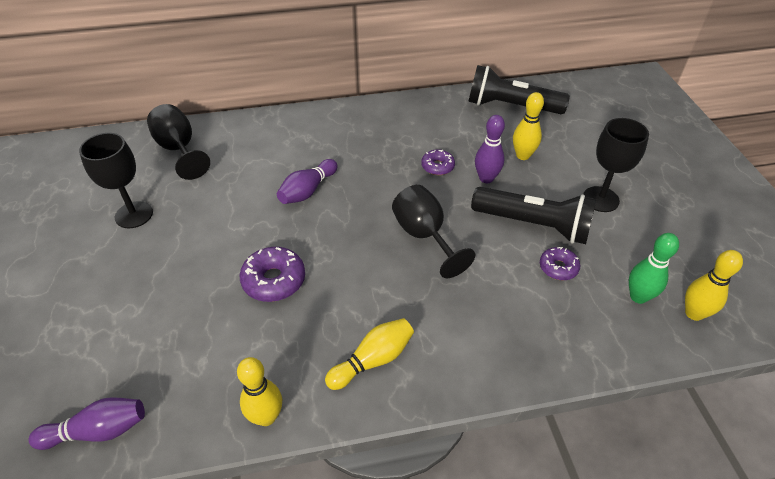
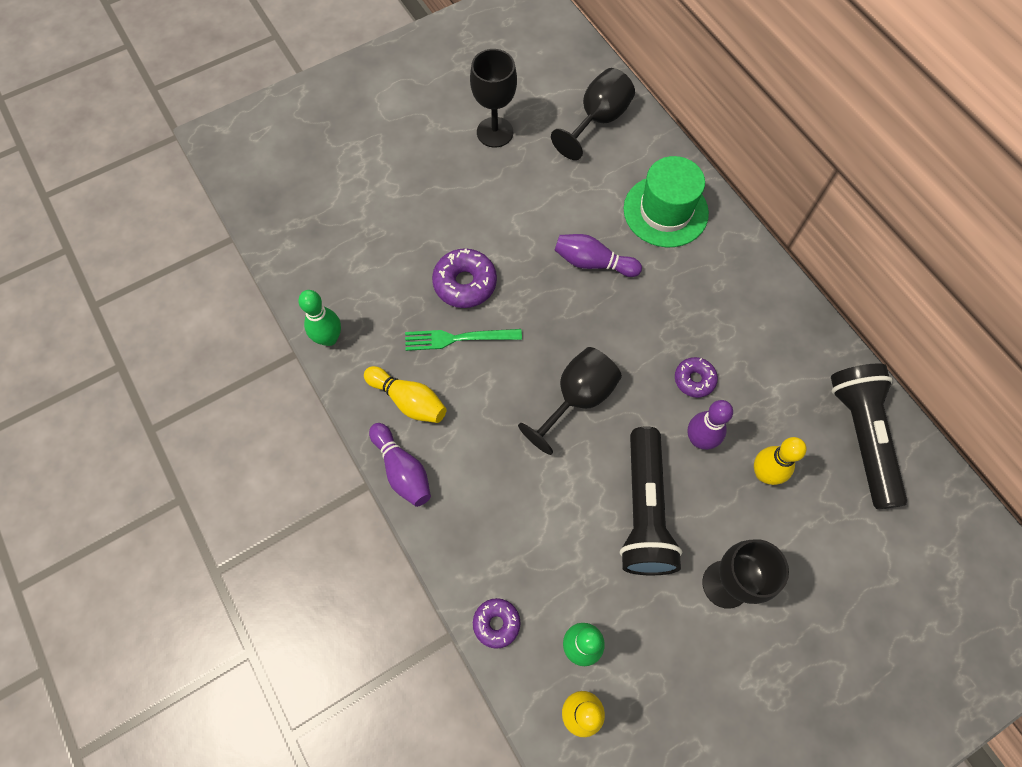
camera: 70 degrees right, 20 degrees up
(98, 431) = (283, 229): purple bowling pin -> purple bowling pin (402, 470)
(266, 417) = (329, 338): yellow bowling pin -> green bowling pin
(289, 138) = (665, 211): none -> green hat
(327, 301) = (458, 338): none -> green fork
(558, 268) = (588, 550): purple donut -> purple donut (496, 623)

